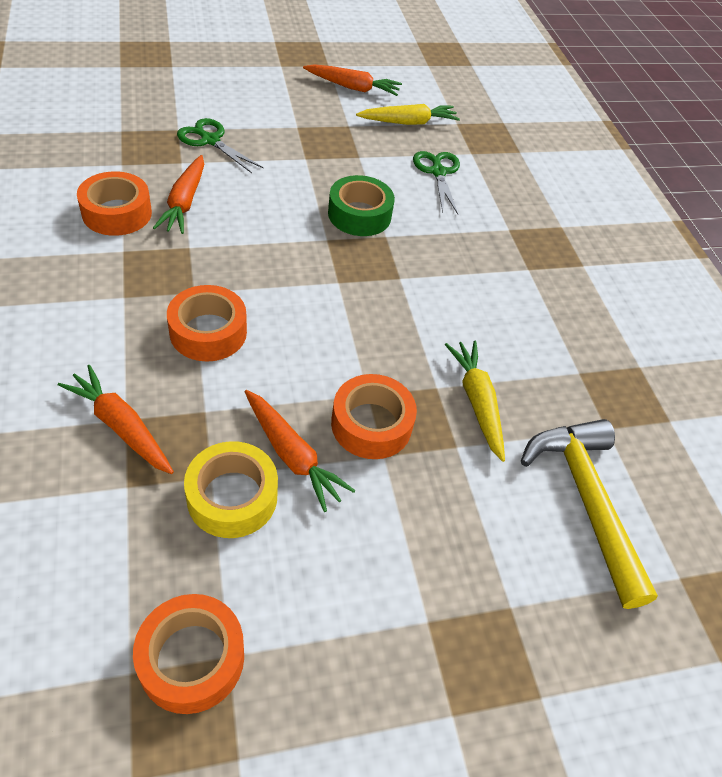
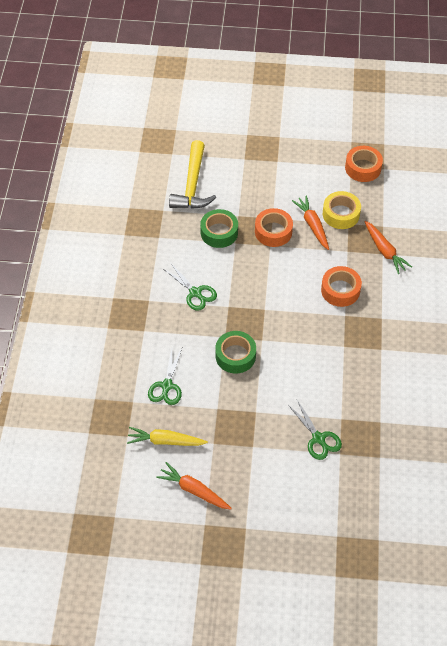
camera: 155 degrees left, 5 degrees up
(117, 213) = (384, 378): orange tape -> none
(184, 202) = (342, 381): orange carrot -> none
(463, 290) = (195, 293): none -> green scissors
(476, 402) = (219, 232): yellow carrot -> green tape

